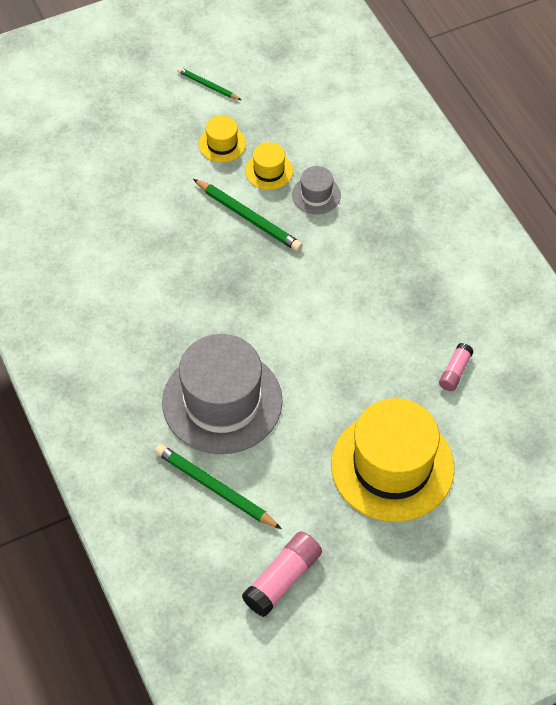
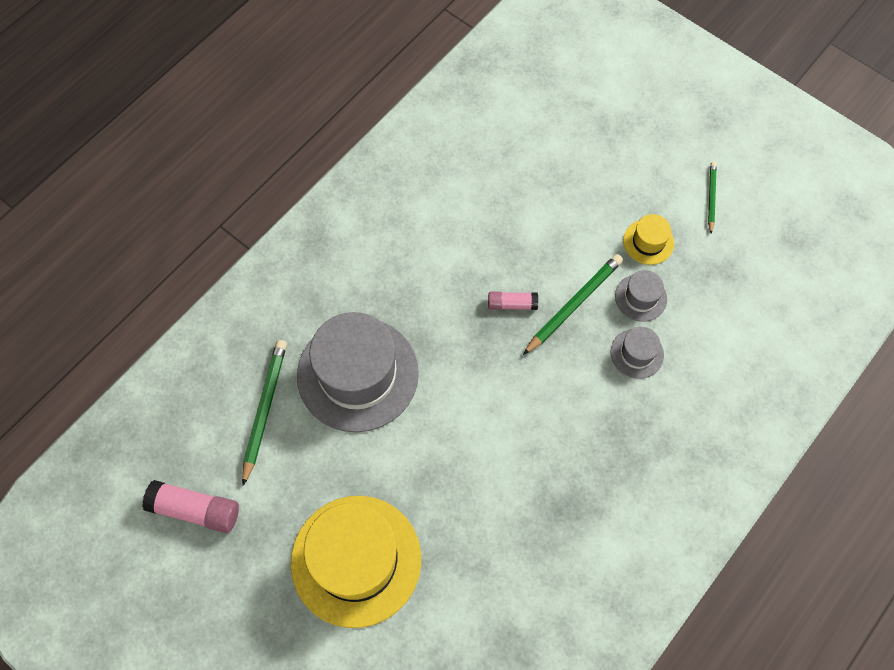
camera: 65 degrees right, 10 degrees up
(248, 218) = (574, 304): green pencil -> green pencil turned 150 degrees counterclockwise
(269, 171) = (640, 297): yellow hat -> grey hat
(455, 371) = (493, 578): pink glue stick -> pink glue stick (512, 304)

